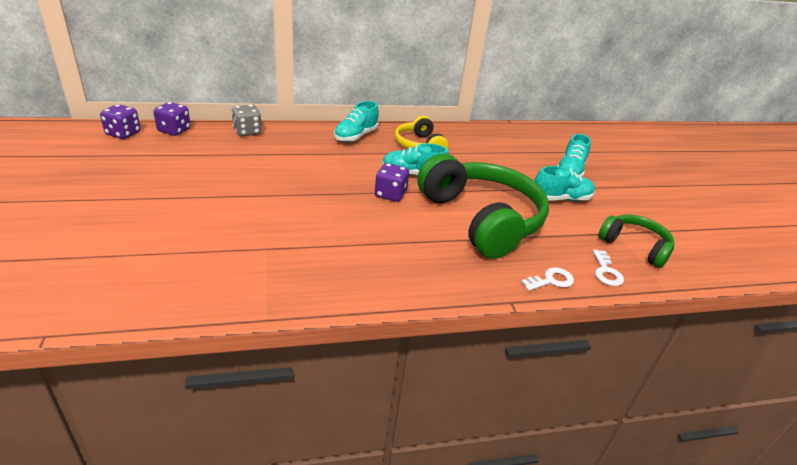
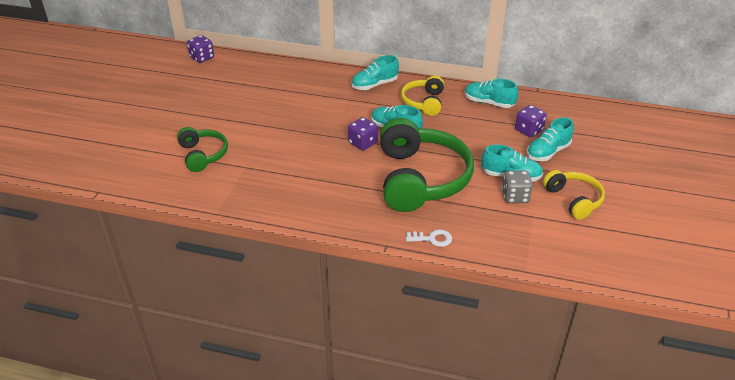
camera: 30 degrees right, 5 degrees up
(174, 130) = (237, 59): purple dice -> purple dice (529, 130)
(247, 132) = (290, 68): grey dice -> grey dice (515, 196)
(479, 137) = (488, 103): none -> turquoise shoe
(606, 272) = (487, 244): white key -> none
(633, 209) = (573, 200): none -> yellow headphones
(634, 246) = (537, 231): green headphones -> green headphones (203, 155)

